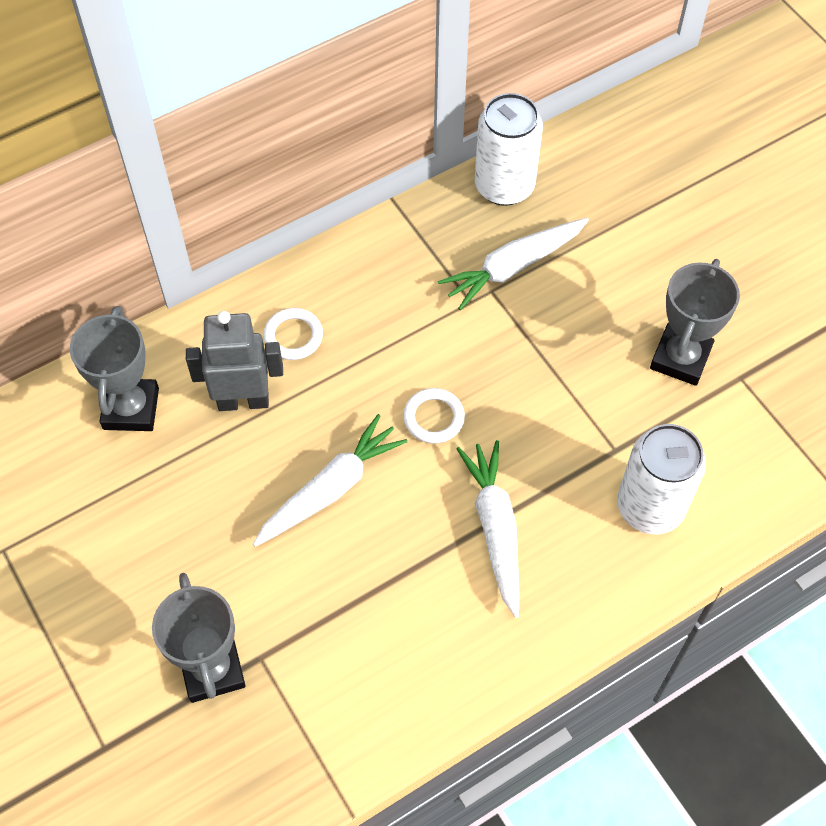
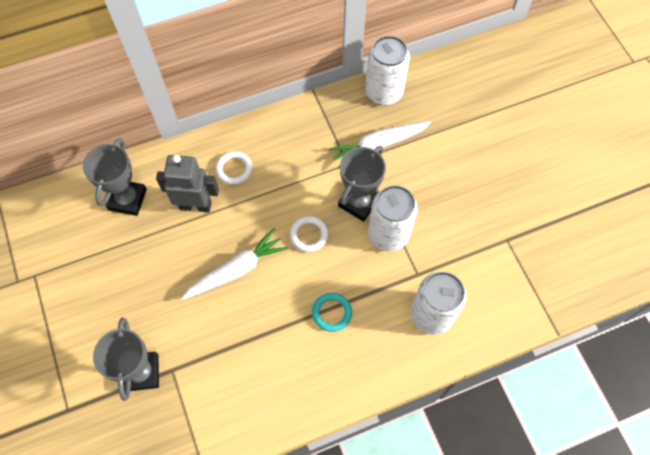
camera: 10 degrees right, 5 degrees up
(495, 529) = (332, 313): white carrot -> turquoise ring
(557, 397) = (388, 234): none -> white can
(680, 358) = (471, 221): grey trophy -> grey trophy (359, 202)

